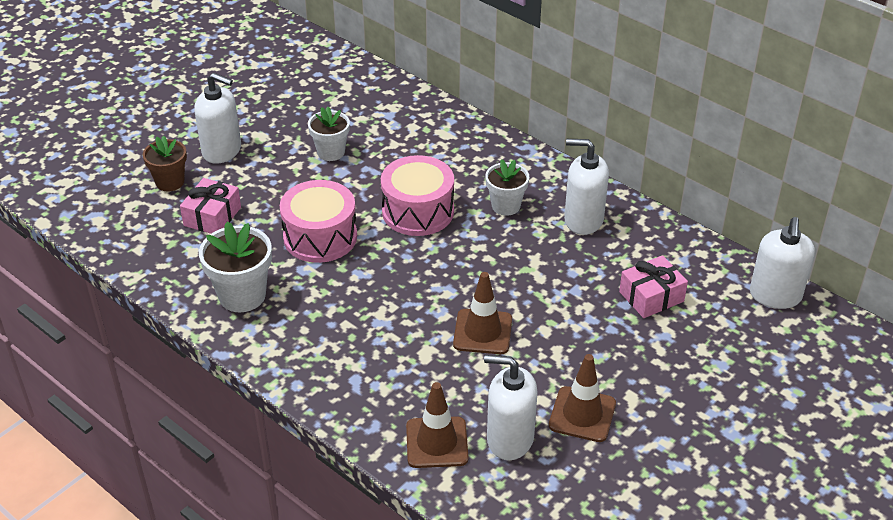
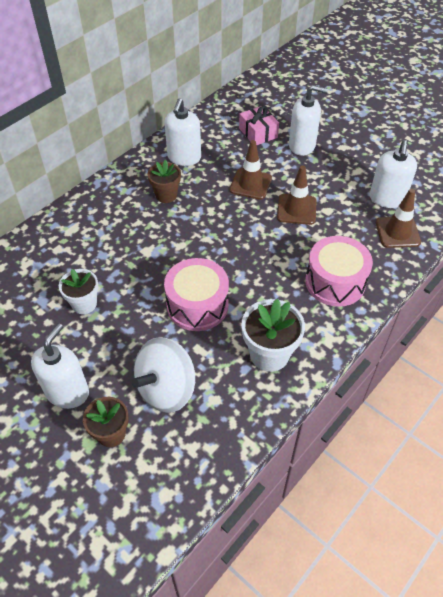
camera: 90 degrees left, 10 degrees up
(212, 216) = (166, 389): pink gift -> white spinning top
(418, 211) = (169, 244): pink drum -> pink drum (335, 282)
(506, 206) = (166, 195): white flower pot -> brown flower pot
(582, 414) = (361, 167): brown traffic cone -> brown traffic cone (250, 184)
(775, 295) = (254, 86): white soap dispenser -> white soap dispenser (302, 145)

